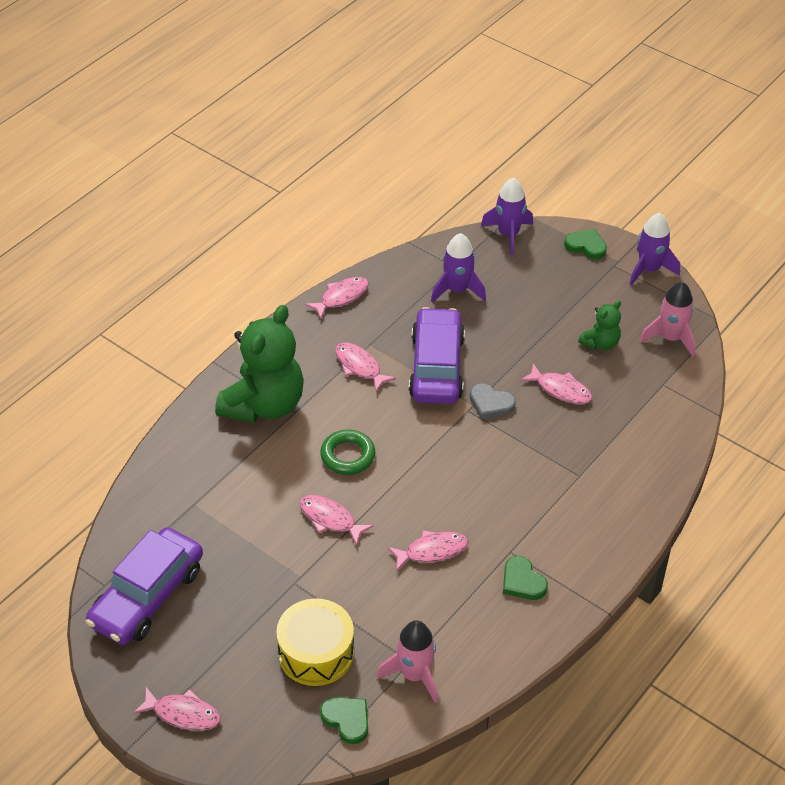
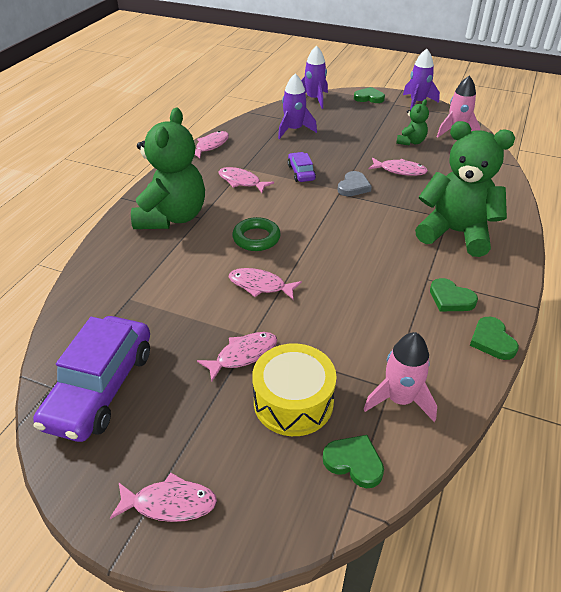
camera: 15 degrees left, 5 degrees down
(432, 551) = (361, 291): pink fish -> pink fish (243, 355)
(436, 367) = (301, 172): purple car -> purple car, size x0.50
(490, 403) = (353, 186): grey heart -> grey heart turned 75 degrees counterclockwise
(537, 638) = (492, 341): none -> green heart
(576, 499) = (455, 233): none -> green teddy bear

